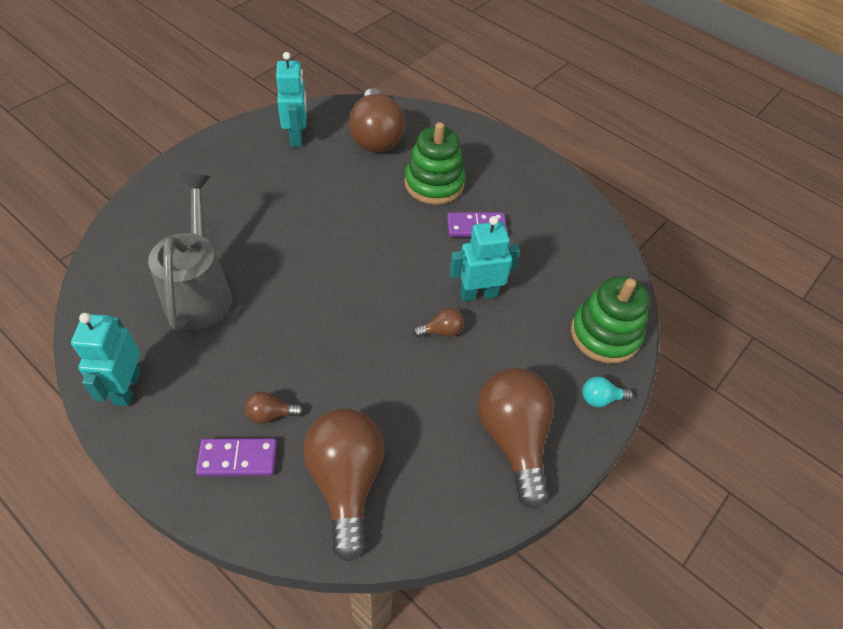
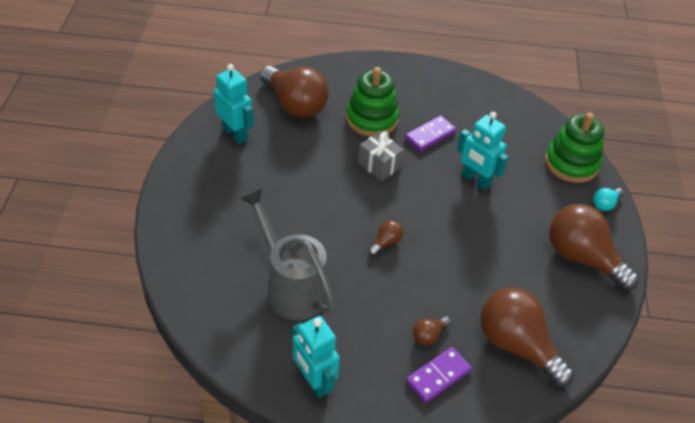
camera: 35 degrees left, 5 degrees down
(395, 229) = (379, 165): none -> grey gift
(441, 331) = (478, 217): brown light bulb -> brown light bulb (386, 242)
(478, 294) = (475, 180): turquoise robot -> turquoise robot turned 90 degrees counterclockwise

